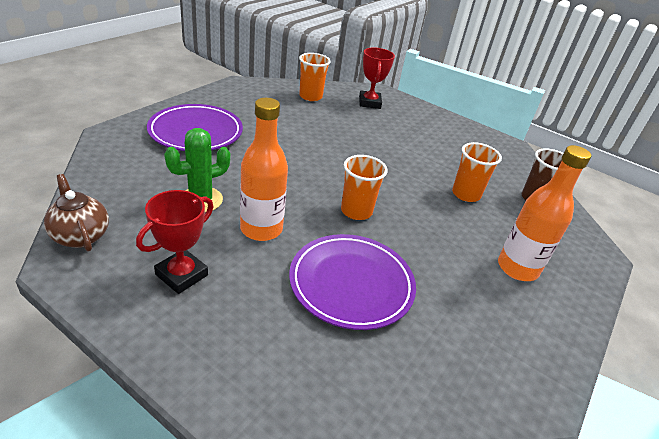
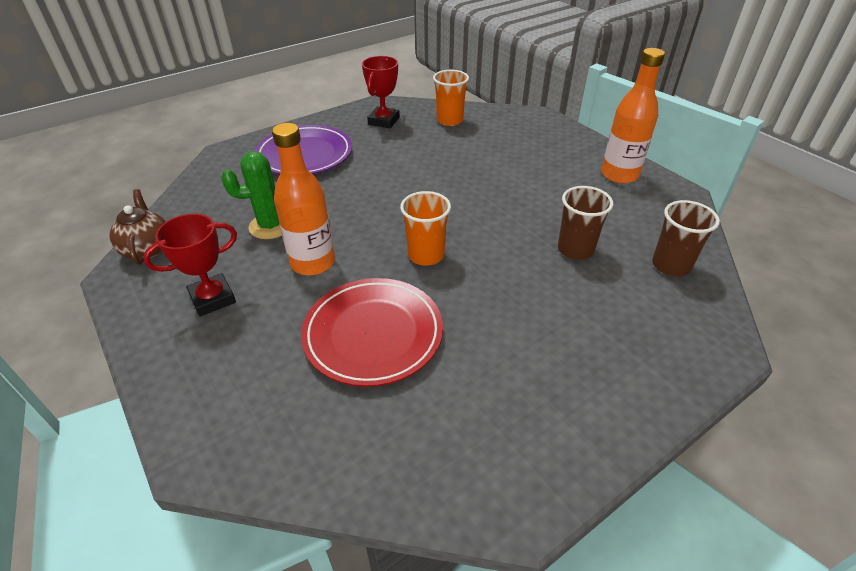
camera: 25 degrees right, 5 degrees up
(351, 284) = (373, 334): purple plate -> red plate
(369, 103) = (517, 130): red trophy -> red trophy (383, 121)
(466, 194) = (575, 249): orange cup -> brown cup
(517, 268) = (588, 348): orange bottle -> orange bottle (619, 175)

